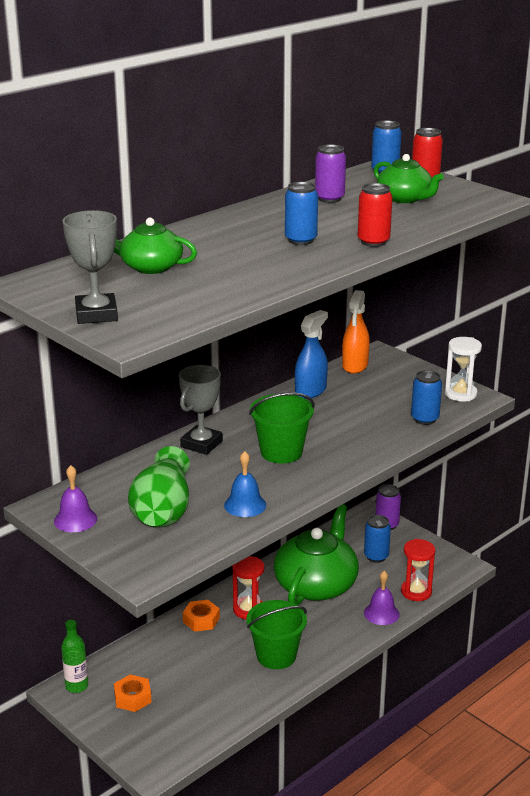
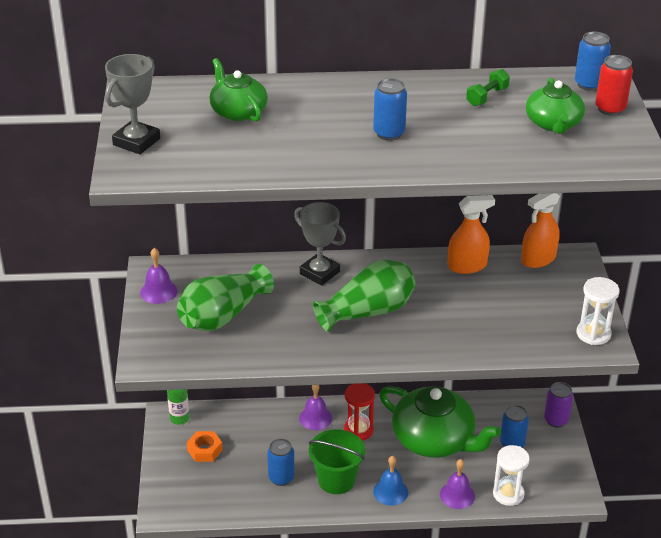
camera: 40 degrees right, 10 degrees up
(201, 444) = (319, 273): grey trophy -> grey trophy turned 60 degrees clockwise
(201, 620) = (315, 418): orange nut -> purple bell
(245, 505) = (282, 343): blue bell -> blue bell (390, 492)
(281, 452) = (368, 312): green bucket -> green vase
(310, 391) = (467, 266): blue spray bottle -> orange spray bottle
(316, 584) = (434, 439): green teapot -> green teapot turned 60 degrees clockwise
(329, 198) = (487, 97): purple can -> green dumbbell
(373, 242) = (444, 161): red can -> none
(416, 592) = (508, 494): red hourglass -> white hourglass
(424, 419) = (526, 342): blue can -> blue can (281, 478)

